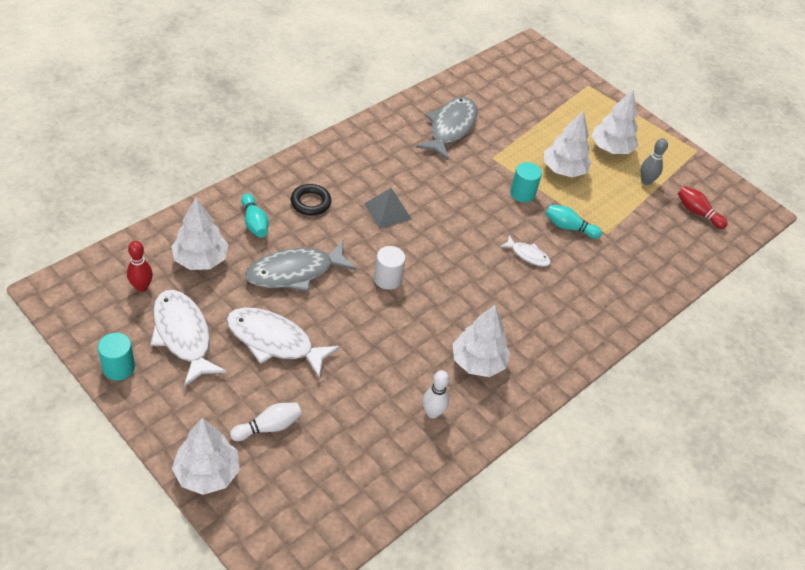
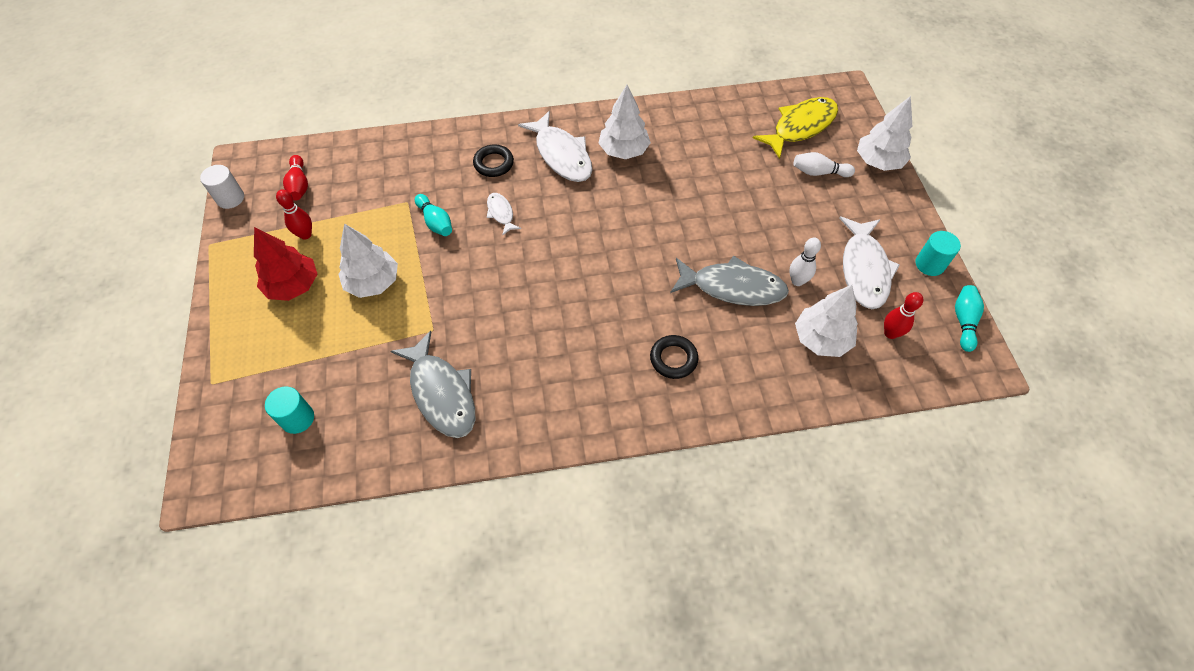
camera: 140 degrees left, 10 degrees up
(254, 223) = (747, 359): turquoise bowling pin -> turquoise bowling pin (963, 321)
(274, 341) = (784, 232): white fish -> white fish (561, 155)
(316, 482) = (800, 127): none -> yellow fish
(387, 211) = (598, 314): grey pyramid -> none
(387, 279) = (649, 245): white cylinder -> white cylinder (230, 198)
(432, 413) = (686, 133): white bowling pin -> white bowling pin (797, 281)
(450, 128) = (441, 393): grey fish -> grey fish turned 90 degrees counterclockwise
(522, 193) = (443, 275): turquoise cylinder -> turquoise cylinder (297, 418)
(577, 296) = (493, 163): none -> black ring
(611, 148) = (293, 286): white tree -> red tree
(646, 181) = (305, 235): grey bowling pin -> red bowling pin

